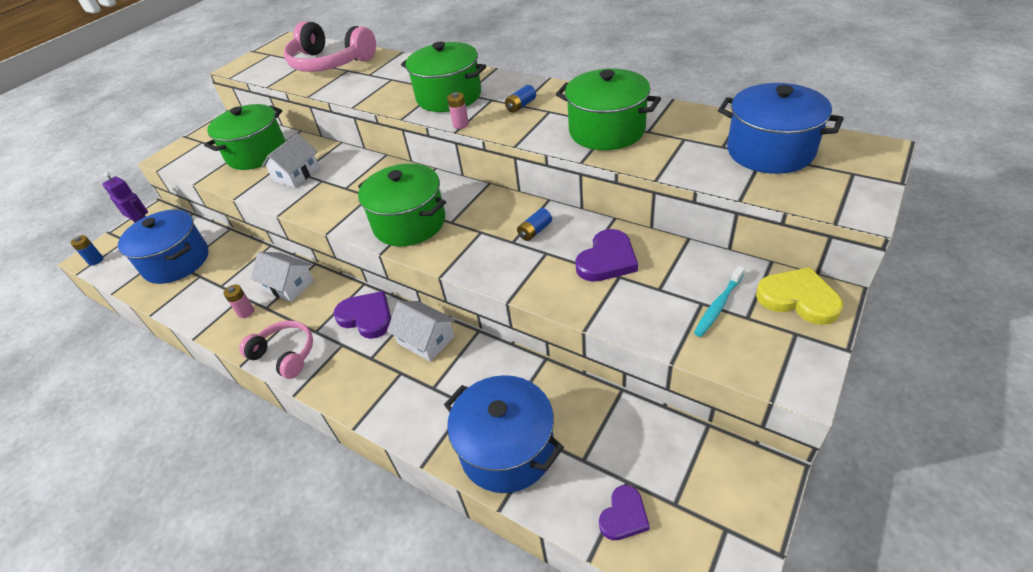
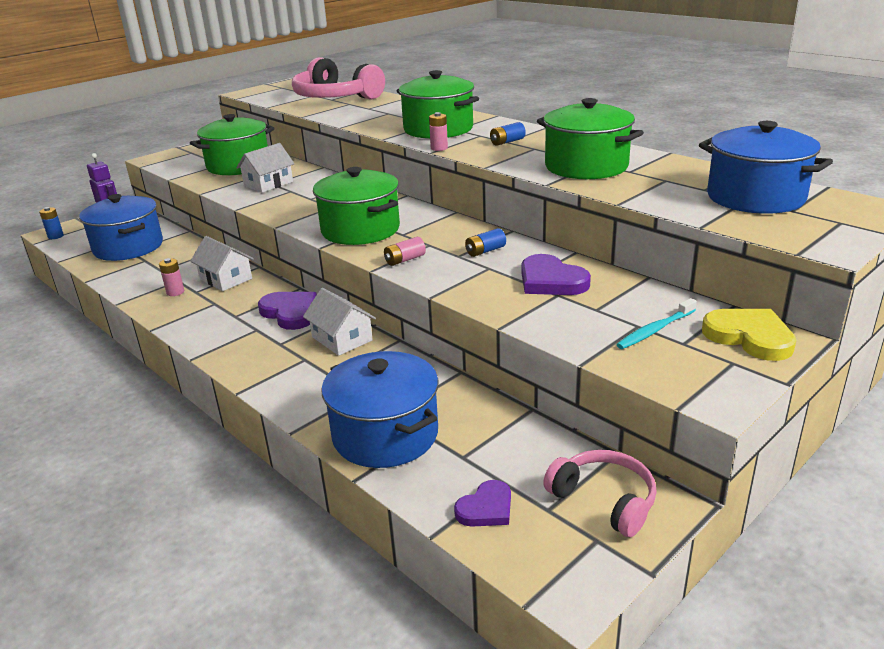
camera: 10 degrees right, 15 degrees down
(285, 354) = (197, 328): pink headphones -> pink headphones (604, 500)
(466, 256) = (405, 260): none -> pink battery
(607, 260) = (551, 281): purple heart -> purple heart turned 90 degrees clockwise

